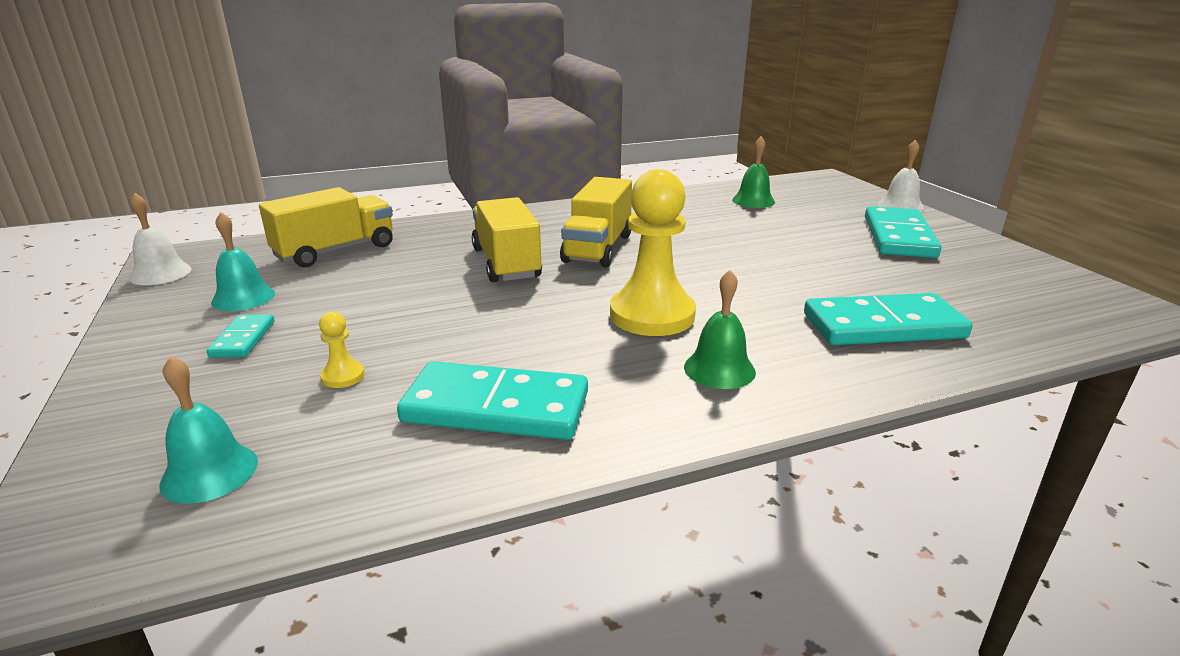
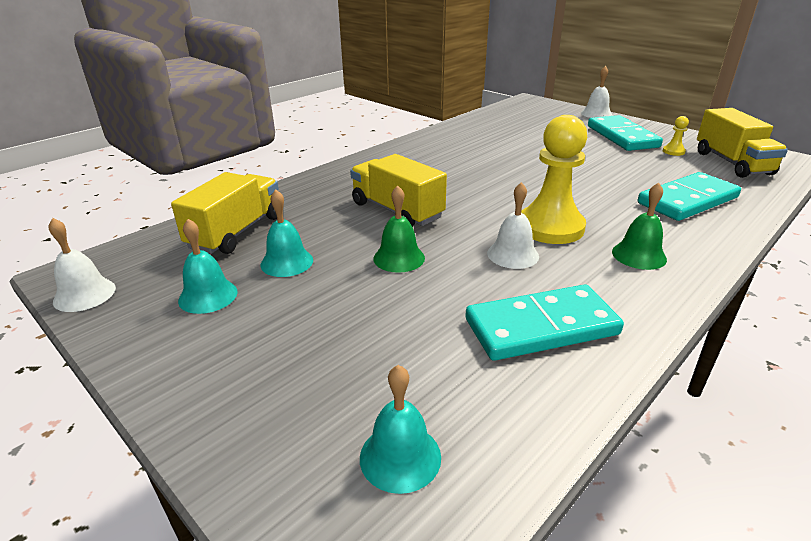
camera: 25 degrees left, 5 degrees up
(243, 339) = (263, 333): turquoise domino -> none
(342, 286) = (287, 262): none -> turquoise bell
(343, 376) = (396, 339): yellow pawn -> yellow pawn (673, 151)
(568, 332) = (513, 254): none -> white bell
(598, 248) = (448, 183): yellow truck -> yellow truck (732, 163)
(753, 201) = (505, 126): green bell -> green bell (399, 258)

